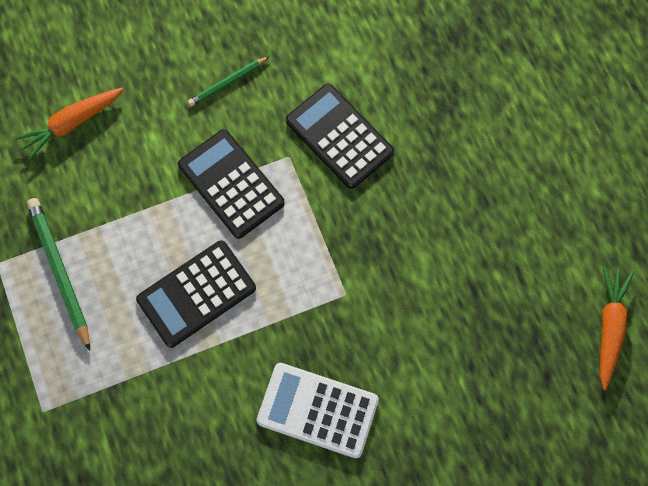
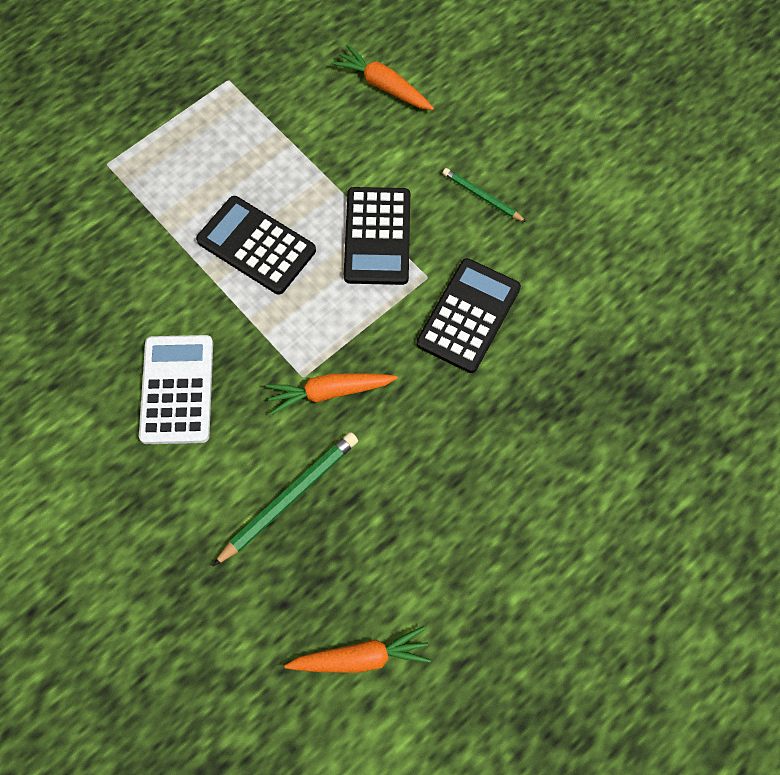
camera: 70 degrees right, 5 degrees down
(60, 271) = (238, 129): green pencil -> green pencil (289, 497)
(231, 184) = (377, 236): black calculator -> black calculator turned 150 degrees clockwise
(369, 276) = (329, 392): none -> orange carrot

